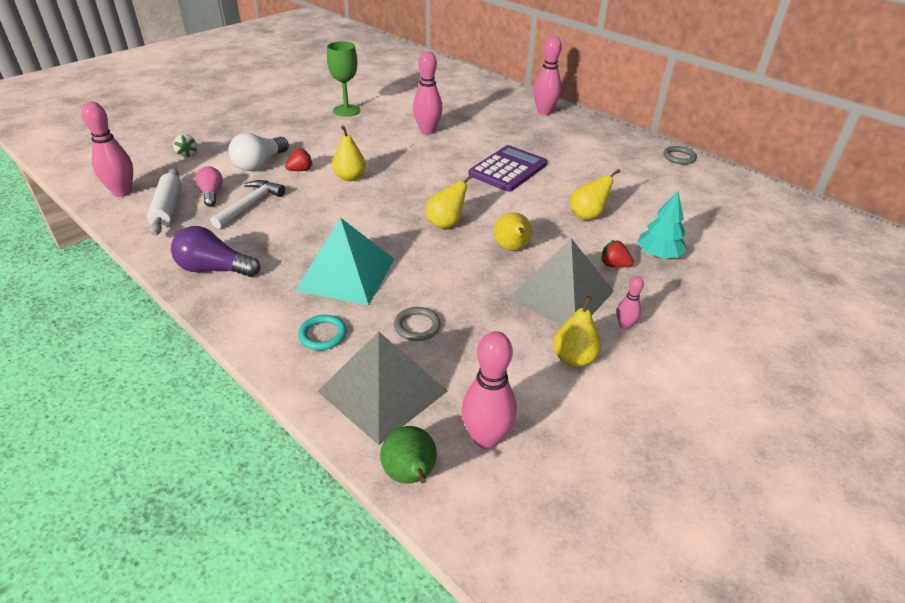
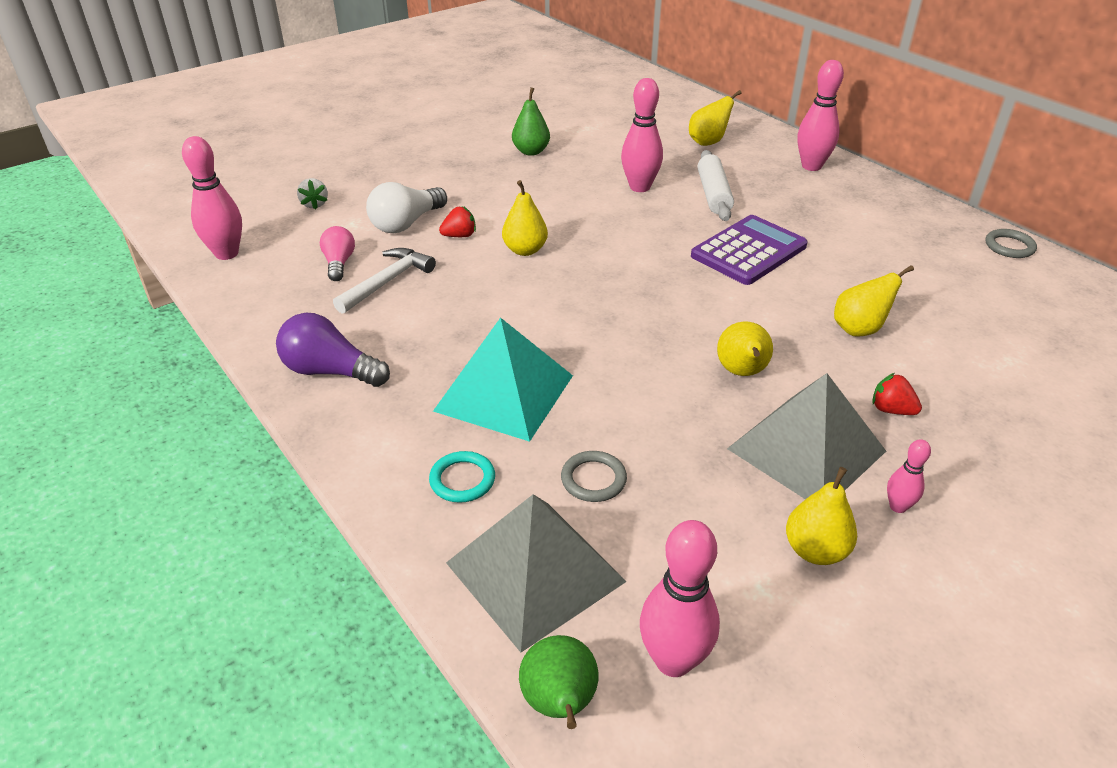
camera: 10 degrees right, 0 degrees up
(168, 208) = (281, 280): white rolling pin -> white rolling pin (713, 194)
(346, 110) = (531, 151): green goblet -> green pear
(446, 223) = (651, 327): yellow pear -> yellow pear (708, 142)
(658, 255) = (961, 399): turquoise tree -> none

